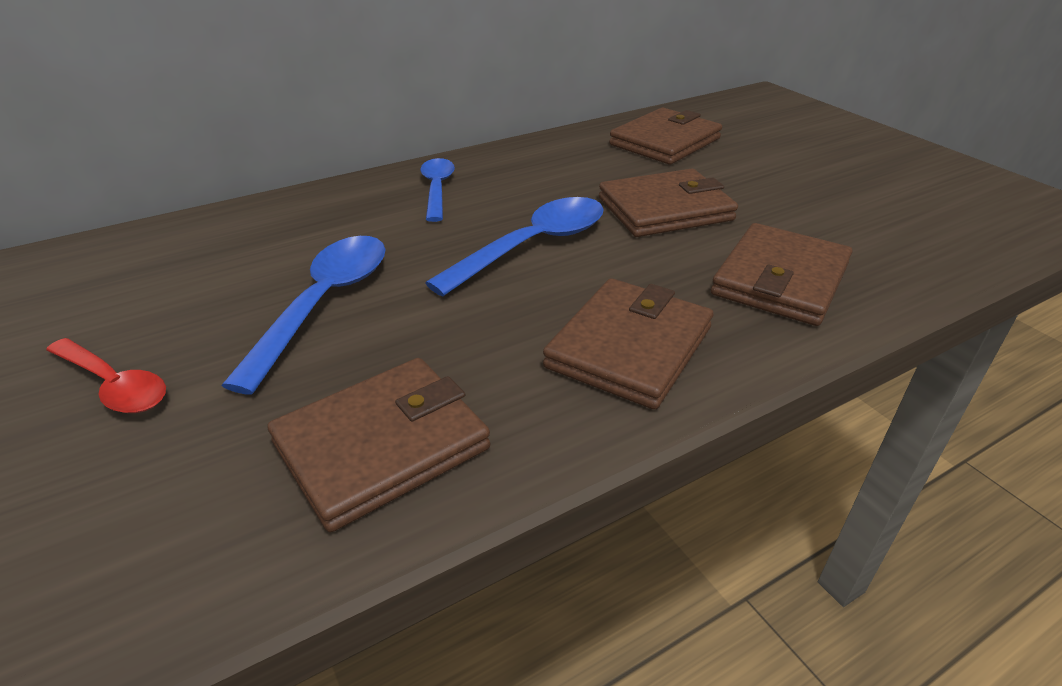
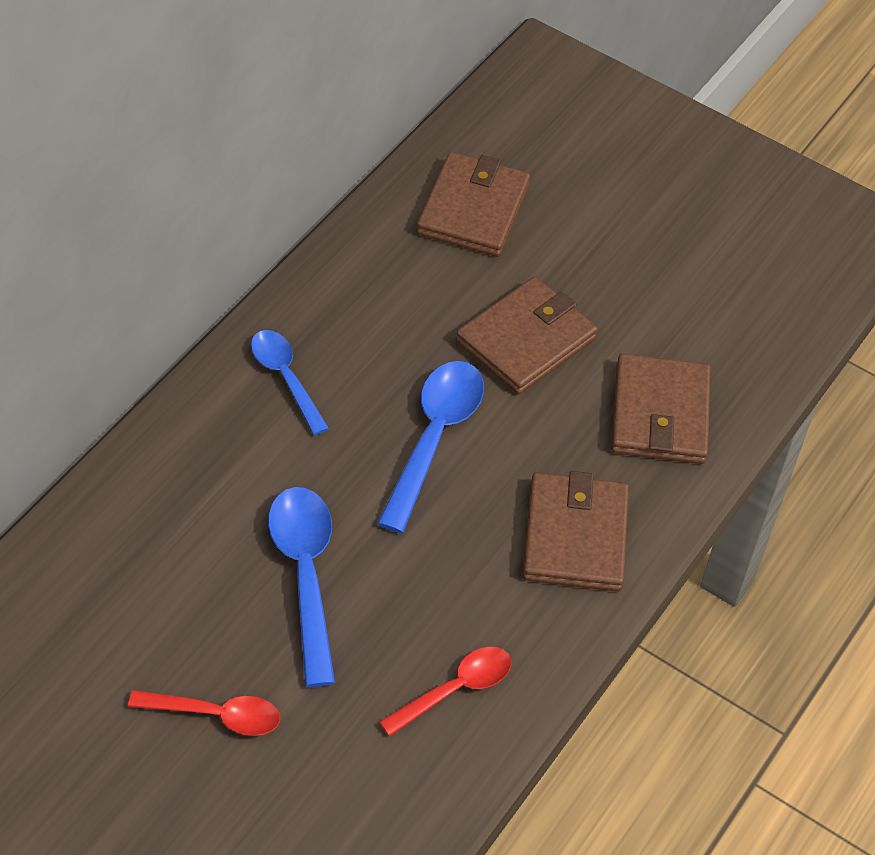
camera: 30 degrees left, 15 degrees up
(382, 446) = (455, 689): brown wallet -> red spoon

